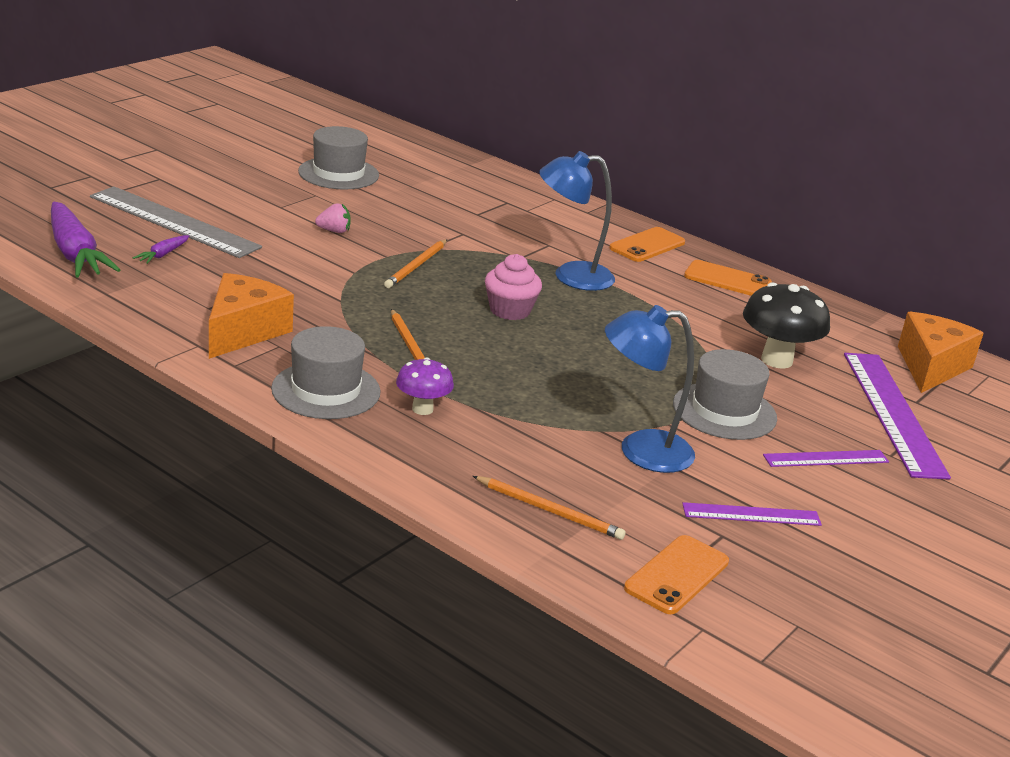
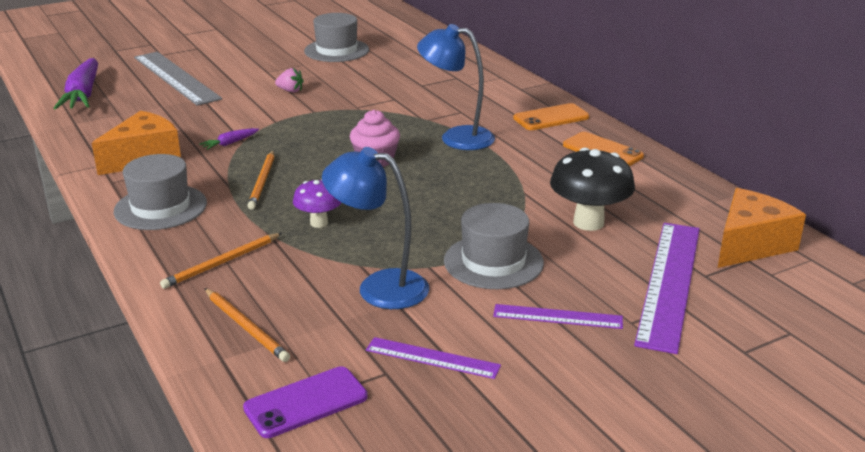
camera: 25 degrees right, 0 degrees up
(163, 255) = (143, 99): purple carrot -> purple carrot (230, 143)
(416, 266) = (330, 120): orange pencil -> orange pencil (221, 263)
(422, 409) = (223, 230): purple mushroom -> purple mushroom (319, 223)
(677, 575) = (306, 403): orange phone -> purple phone

